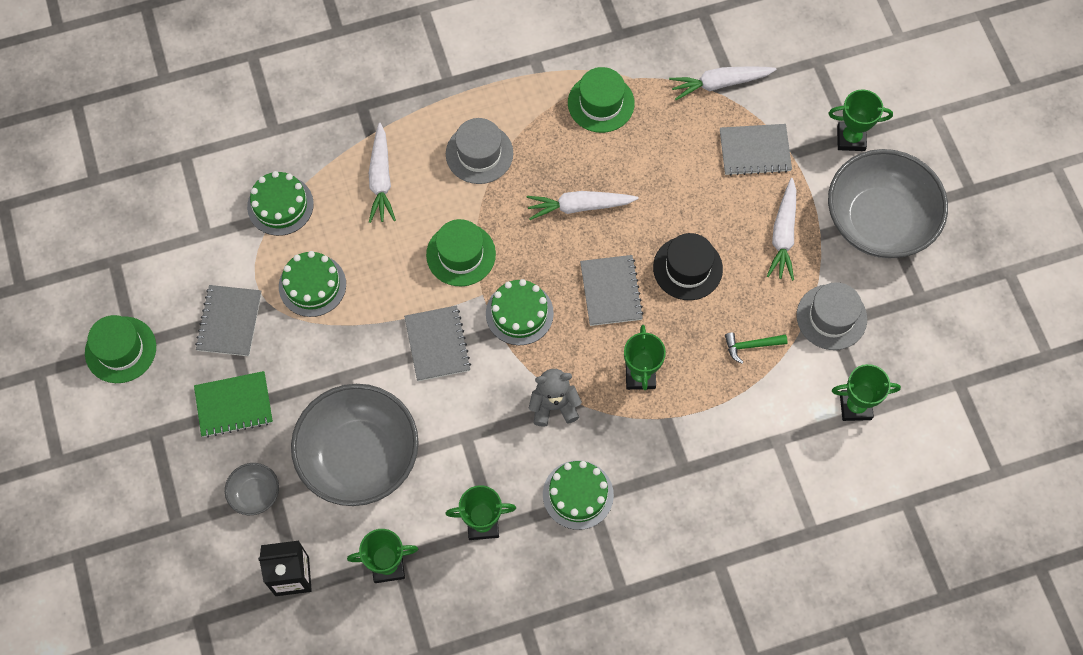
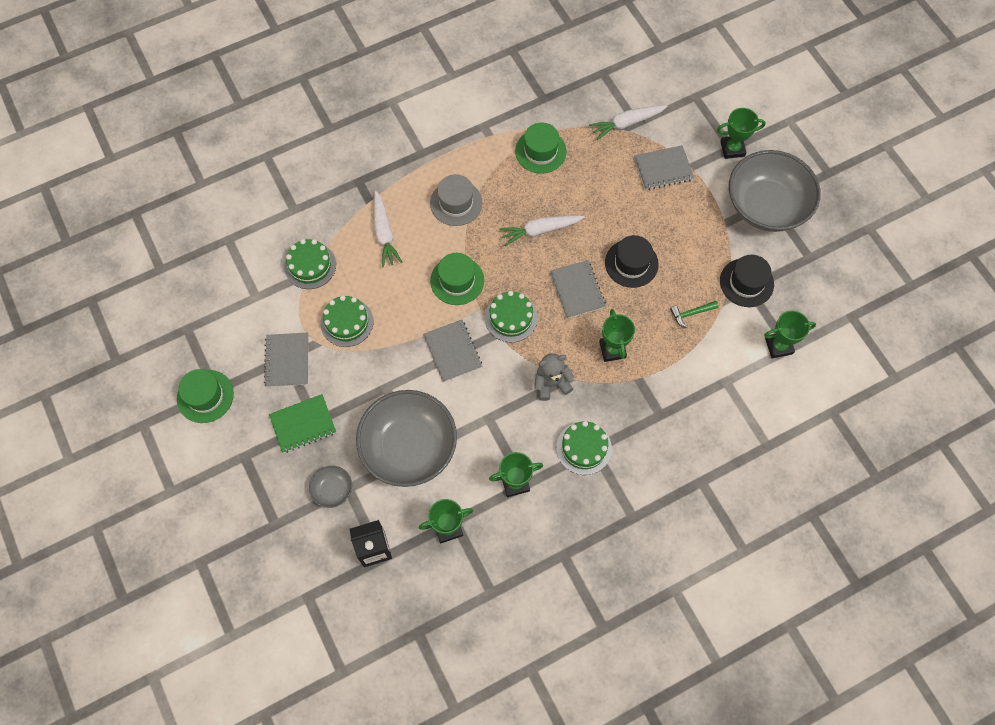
camera: 10 degrees left, 0 degrees up
(783, 235) = (697, 227): white carrot -> none
(831, 317) = (746, 282): grey hat -> black hat

